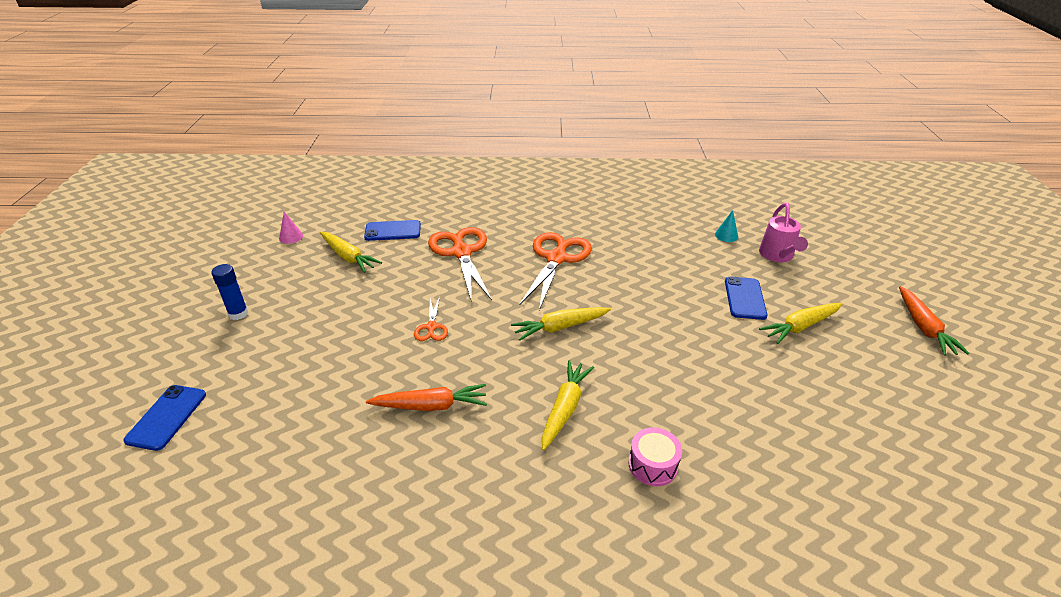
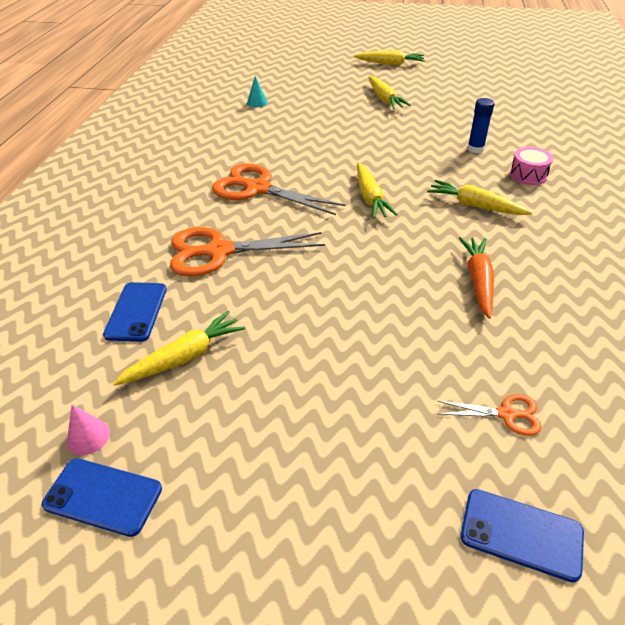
camera: 80 degrees left, 5 degrees up
(238, 314) = (293, 482): blue glue stick -> blue glue stick (475, 149)
(431, 327) = (357, 278): orange scissors -> orange scissors (506, 414)
(745, 298) = (346, 111): blue phone -> blue phone (103, 496)
(777, 256) = (295, 89): pink watering can -> none
(923, 327) = (390, 64): orange carrot -> yellow carrot

